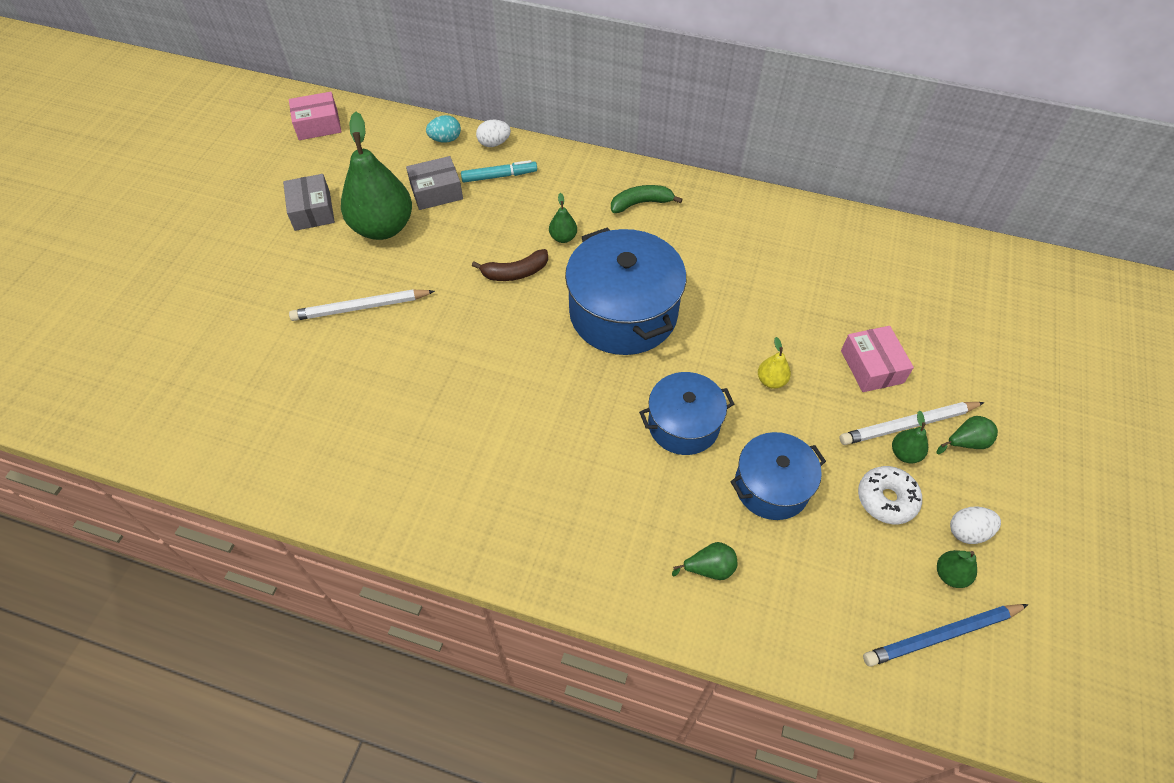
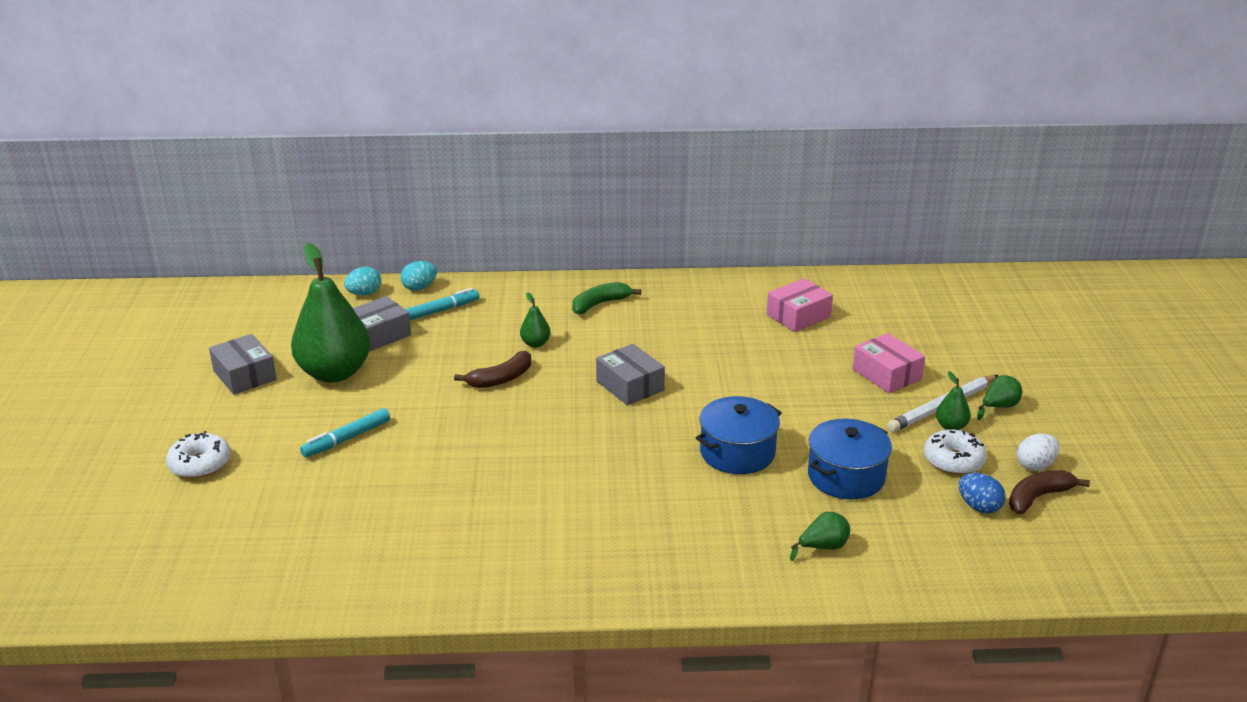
camera: 20 degrees left, 25 degrees down
(238, 302) = (200, 464): none -> white donut
(318, 125) = (210, 307): pink box -> pink box (798, 316)
(360, 307) = (347, 439): white pencil -> turquoise marker
(494, 143) = (419, 287): white egg -> turquoise egg
(623, 313) = (630, 386): blue pot -> grey box
(771, 380) = (801, 403): yellow pear -> none
(884, 567) = (979, 507): none -> blue egg
(941, 635) = (1055, 539): blue pencil -> none
(950, 574) = (1038, 497): green pear -> brown banana

